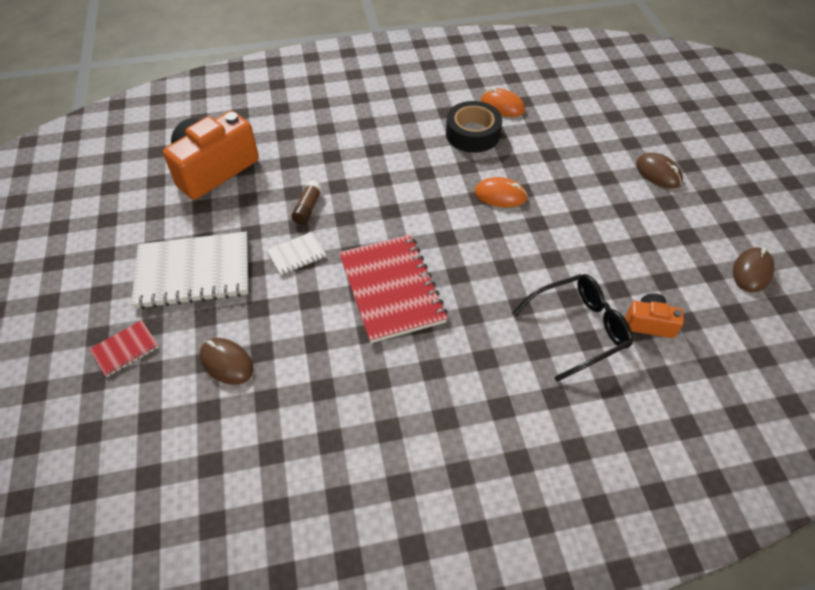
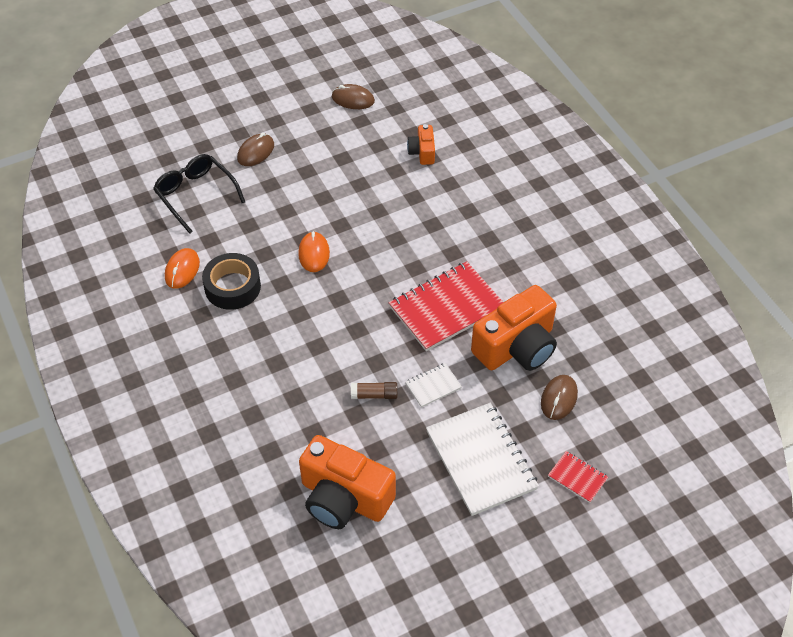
camera: 105 degrees left, 0 degrees up
(296, 255) = (433, 386): white notebook -> white notebook turned 75 degrees counterclockwise
(312, 341) = (516, 347): none -> orange camera
(578, 329) = (442, 189): black glasses -> black glasses (195, 195)

